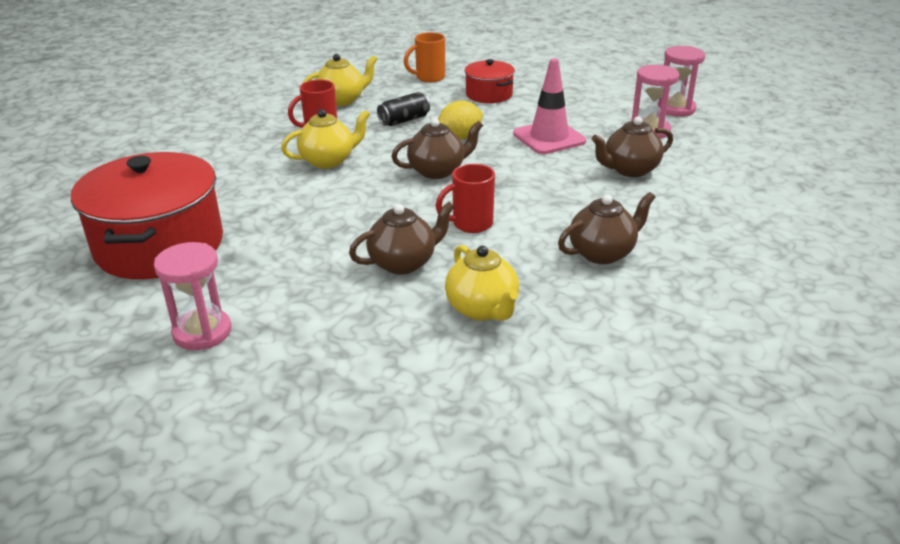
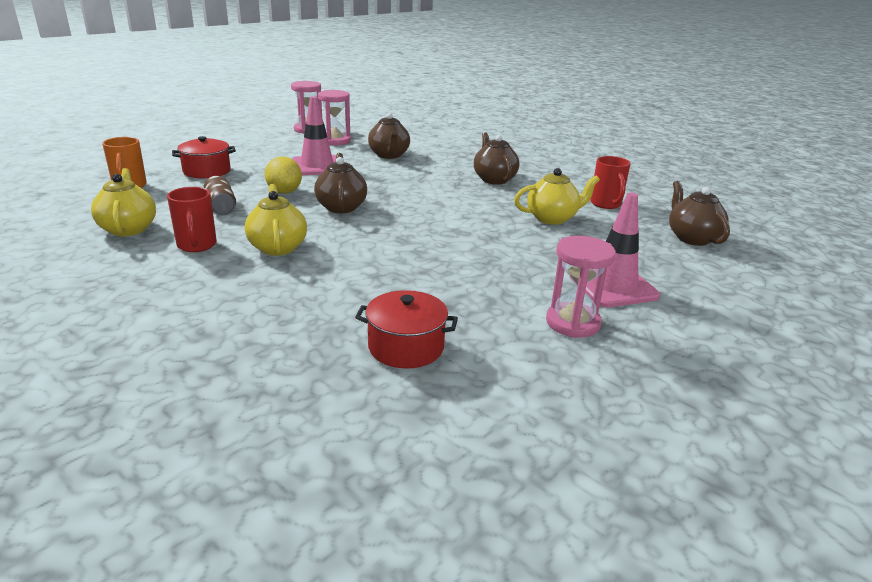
camera: 80 degrees left, 5 degrees down
(159, 245) = (406, 347): red pot -> red pot, size x0.51
(290, 361) = (613, 286): none -> pink traffic cone
(404, 120) = (221, 207): black can -> brown can
(404, 263) = (485, 235): brown teapot -> brown teapot (692, 238)
(471, 224) = (438, 207): red mug -> red mug (606, 204)

